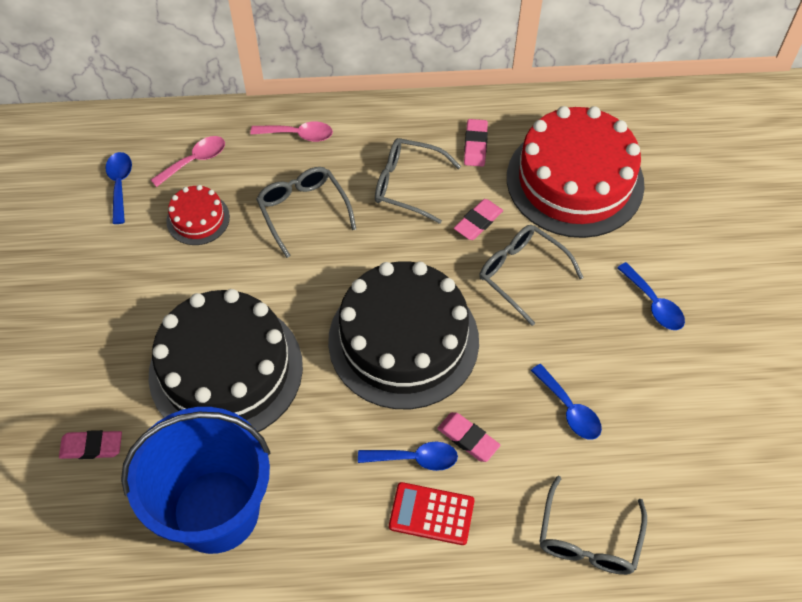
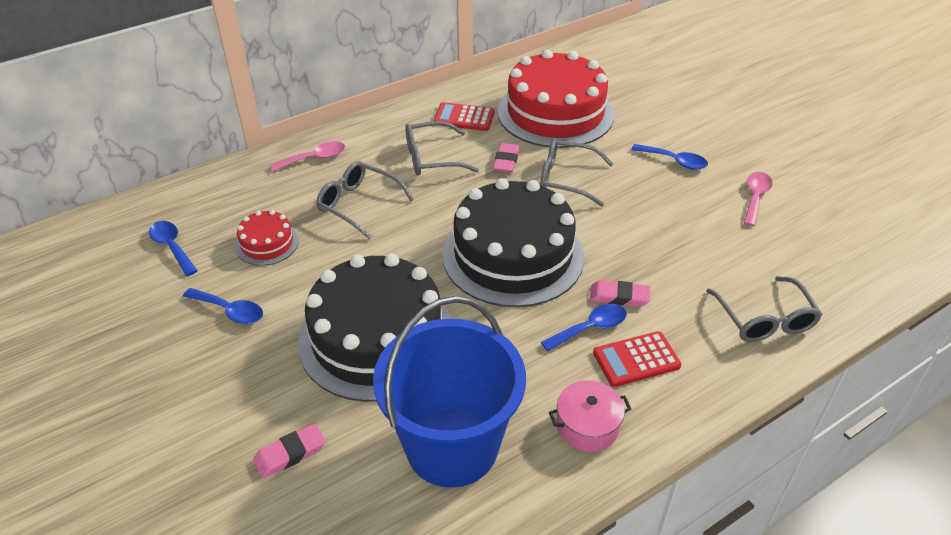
camera: 30 degrees left, 15 degrees down
(195, 160) = (233, 206): pink spoon -> pink spoon (755, 197)
(338, 555) = (587, 426): none -> pink pot
(475, 145) = (464, 117): pink eraser -> red calculator
(569, 409) = (676, 246): blue spoon -> blue spoon (230, 311)

